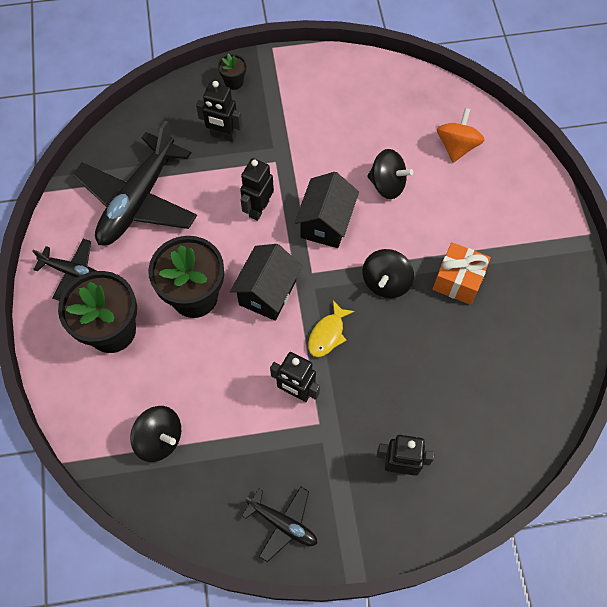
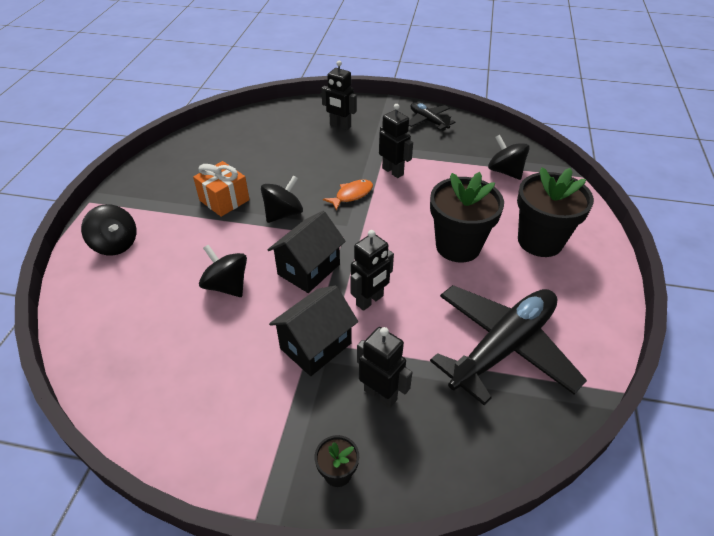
camera: 160 degrees left, 20 degrees down
(72, 272) = (581, 296): black plane -> none
(267, 292) = (390, 232): black house -> black house (316, 346)
(327, 334) = (352, 195): yellow fish -> orange fish
(456, 146) = (129, 301): orange spinning top -> none
(517, 193) = (115, 244): none -> black spinning top

